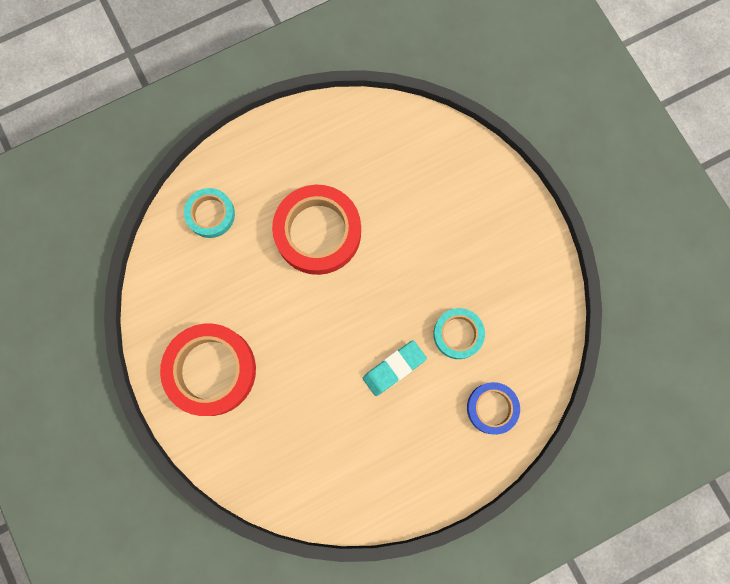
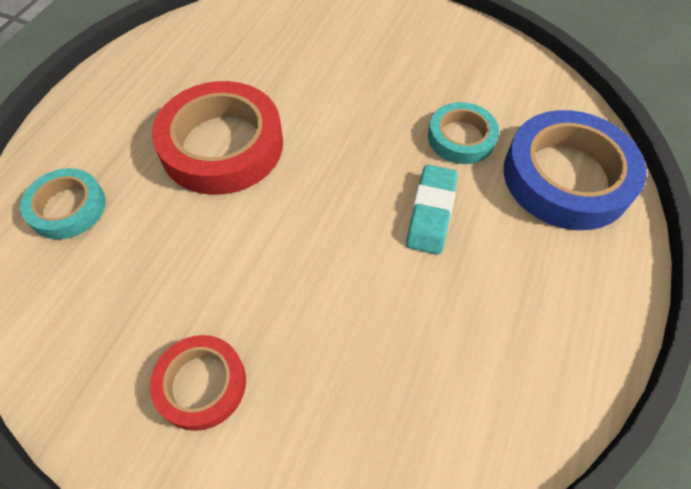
camera: 40 degrees left, 20 degrees down
(211, 370) = (201, 384): red tape -> red tape, size x0.56
(492, 408) = (566, 177): blue tape -> blue tape, size x1.78

